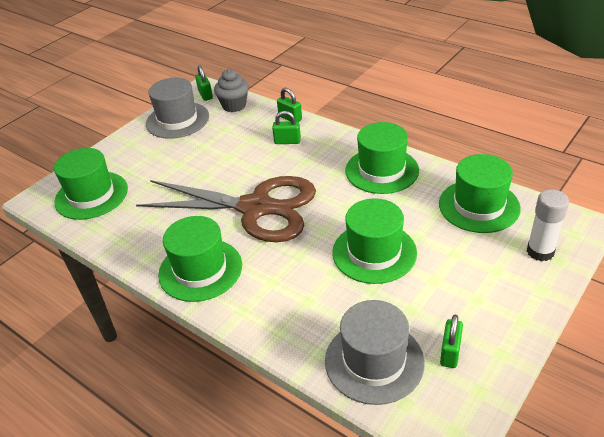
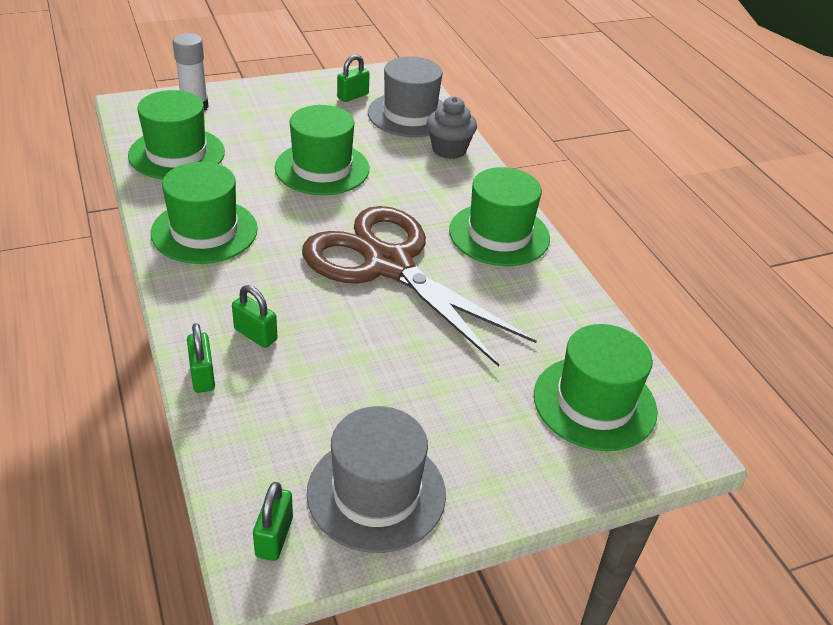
camera: 155 degrees left, 0 degrees up
(234, 105) = (253, 466): grey cupcake -> grey cupcake (449, 149)

